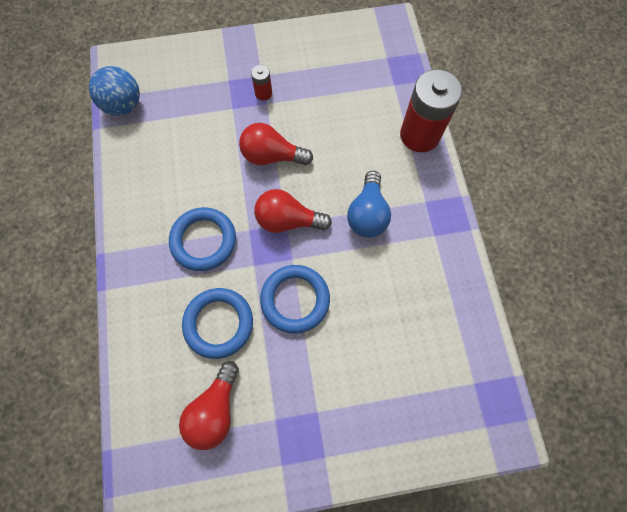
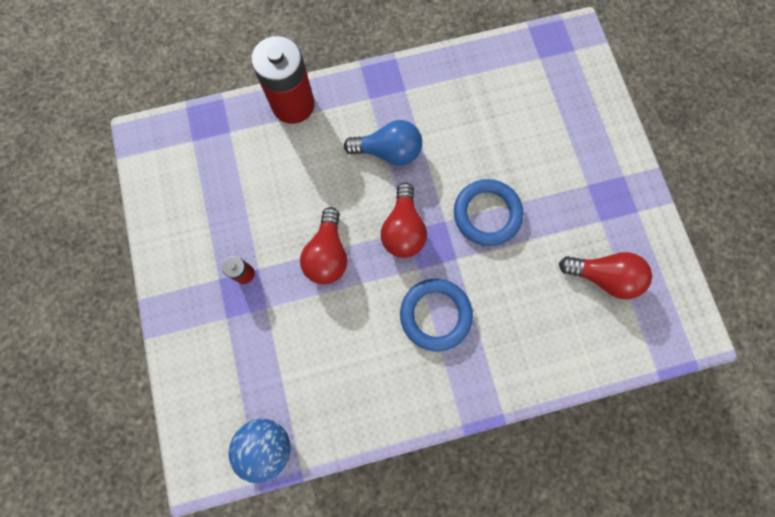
camera: 95 degrees left, 5 degrees up
(218, 323) = (521, 285): blue ring -> none

